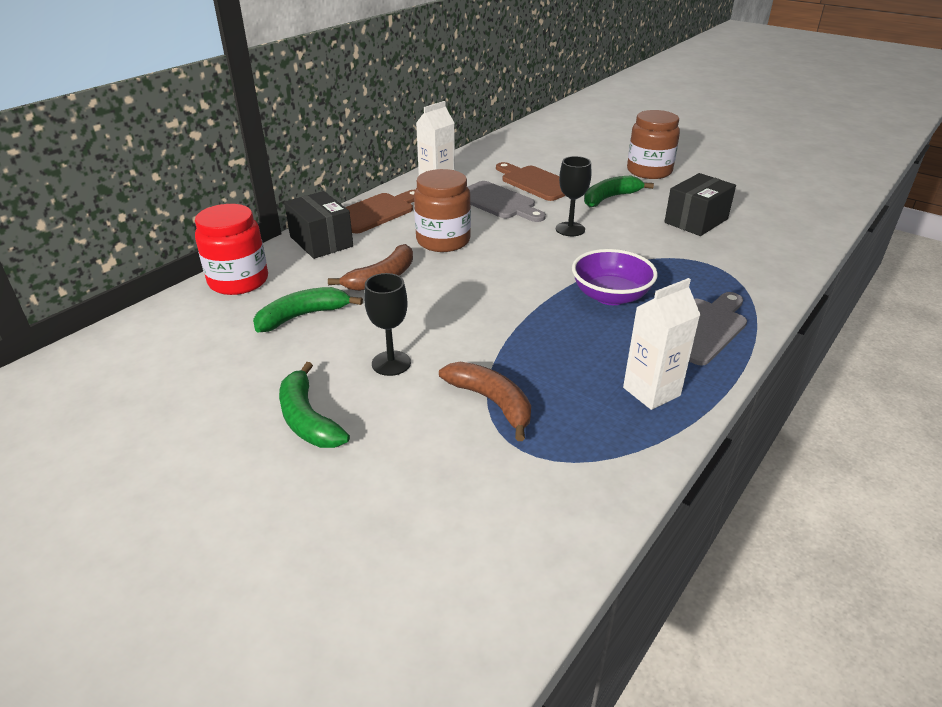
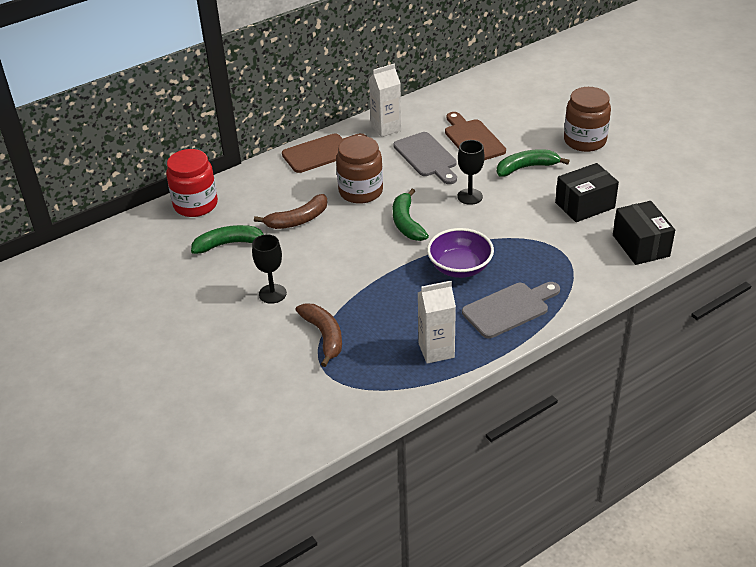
camera: 20 degrees right, 5 degrees up
(308, 419) = (204, 324): green banana -> green banana (407, 223)
(321, 241) = (267, 177): black box -> black box (640, 245)

